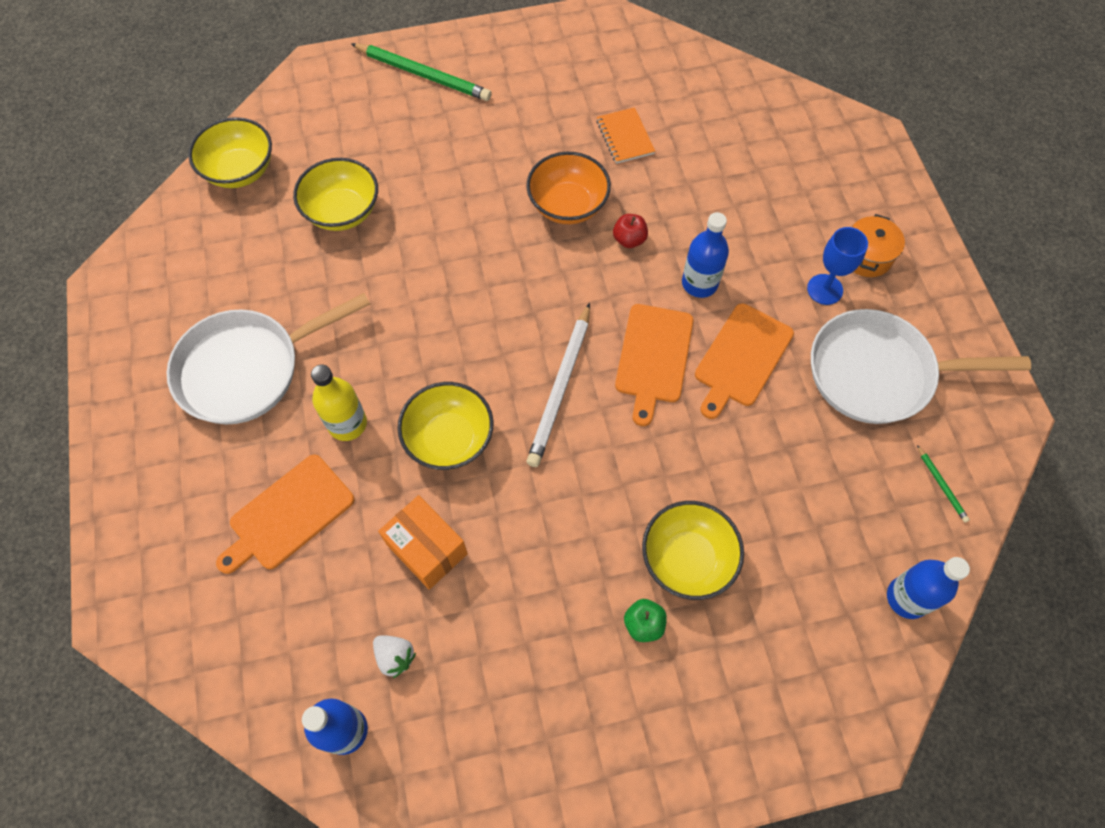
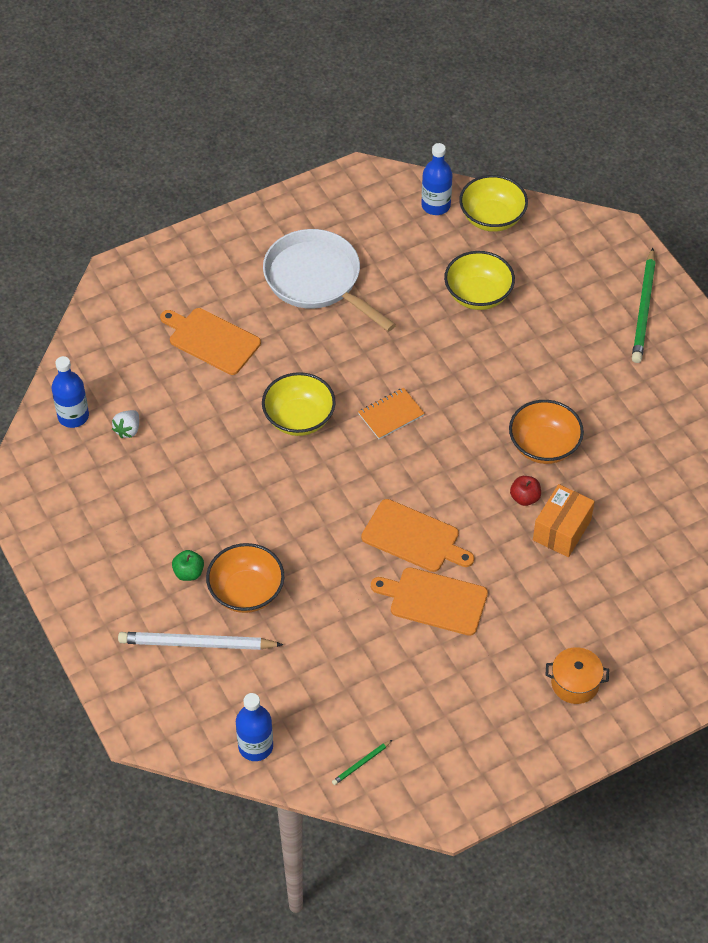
camera: 75 degrees right, 10 degrees down
(347, 424) = (292, 353): yellow bottle -> none
(427, 549) = (209, 427): orange box -> orange box (561, 530)
(561, 387) = (366, 480): white pencil -> white pencil (197, 644)
(625, 137) = (636, 472): orange notebook -> orange notebook (391, 415)
(653, 357) = (414, 537): orange cutting board -> orange cutting board turned 150 degrees counterclockwise
(687, 559) = (246, 592): yellow bowl -> orange bowl
(699, 283) = (498, 557): blue bottle -> blue bottle (436, 205)
(824, 289) = (526, 654): blue goblet -> none
(878, 373) = (454, 705): white pan -> none

